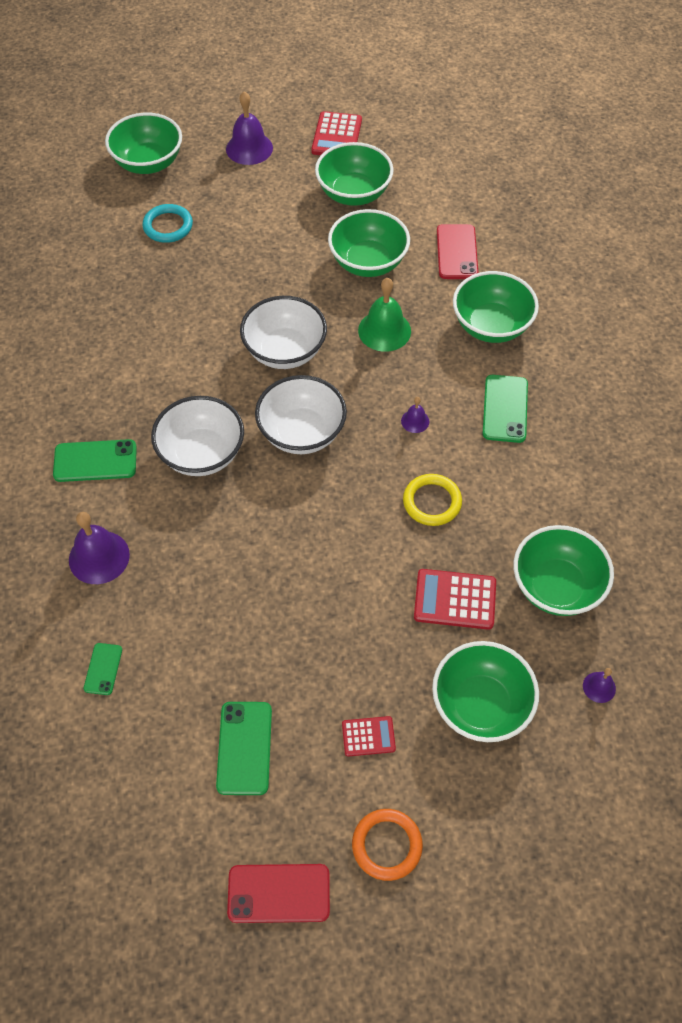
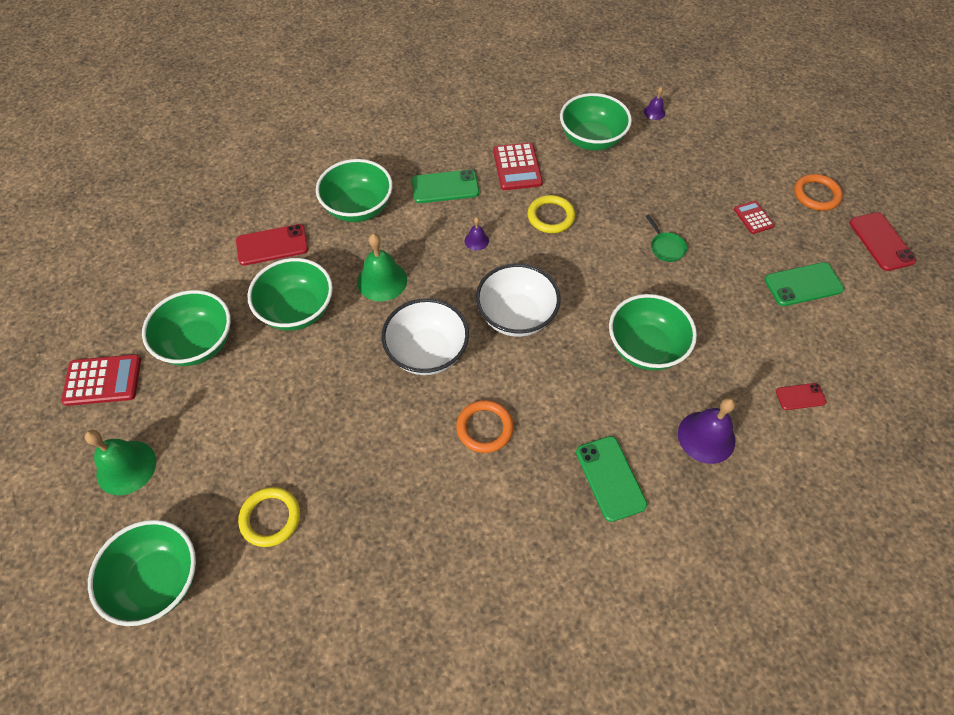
camera: 105 degrees left, 0 degrees up
(103, 669) = (800, 396): green phone -> red phone
(168, 226) = (270, 518): turquoise ring -> yellow ring
(186, 378) = (484, 428): none -> orange ring
(202, 454) = (567, 388): white bowl -> none
(249, 148) = (126, 467): purple bell -> green bell
(350, 610) = (666, 247): none -> green pan
(455, 600) = (627, 190): red calculator -> red calculator (517, 167)
(480, 705) = (698, 165): green bowl -> green bowl (645, 348)

